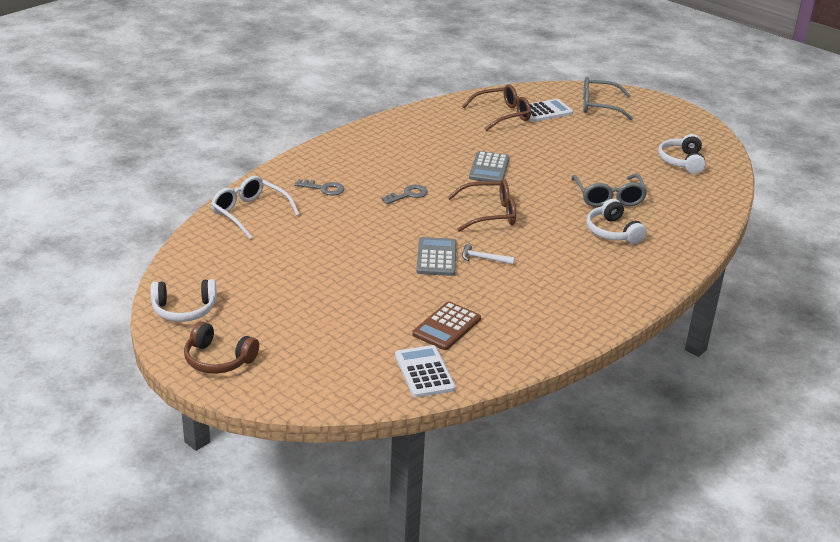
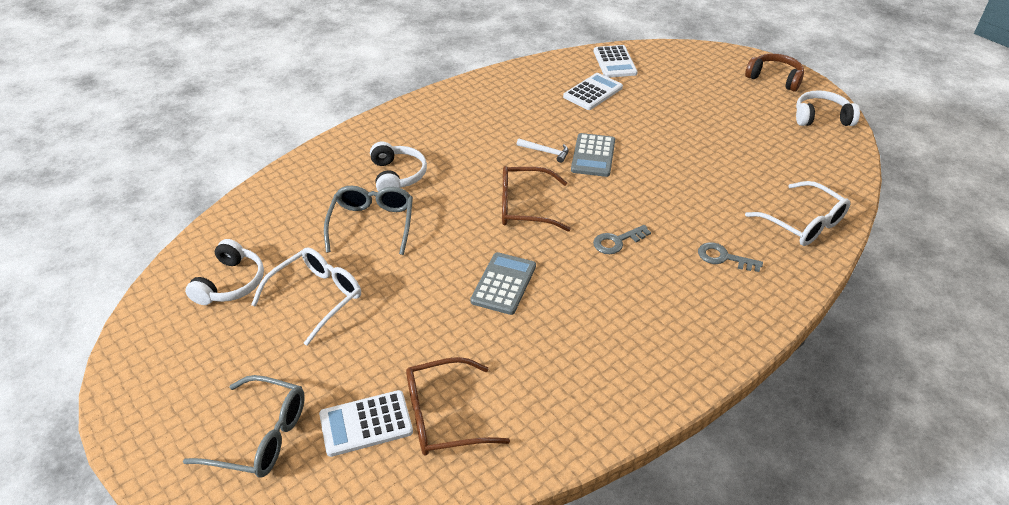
camera: 170 degrees left, 10 degrees up
(446, 327) = (593, 92): brown calculator -> white calculator
(616, 157) = (316, 297): none -> white glasses

